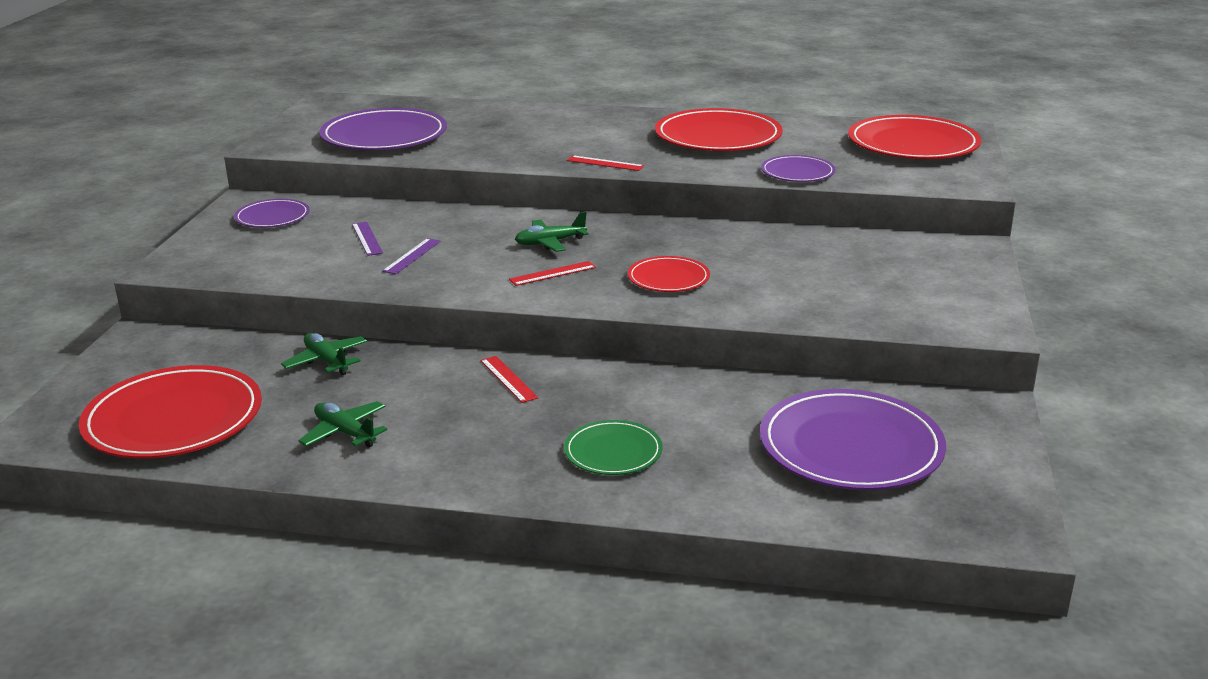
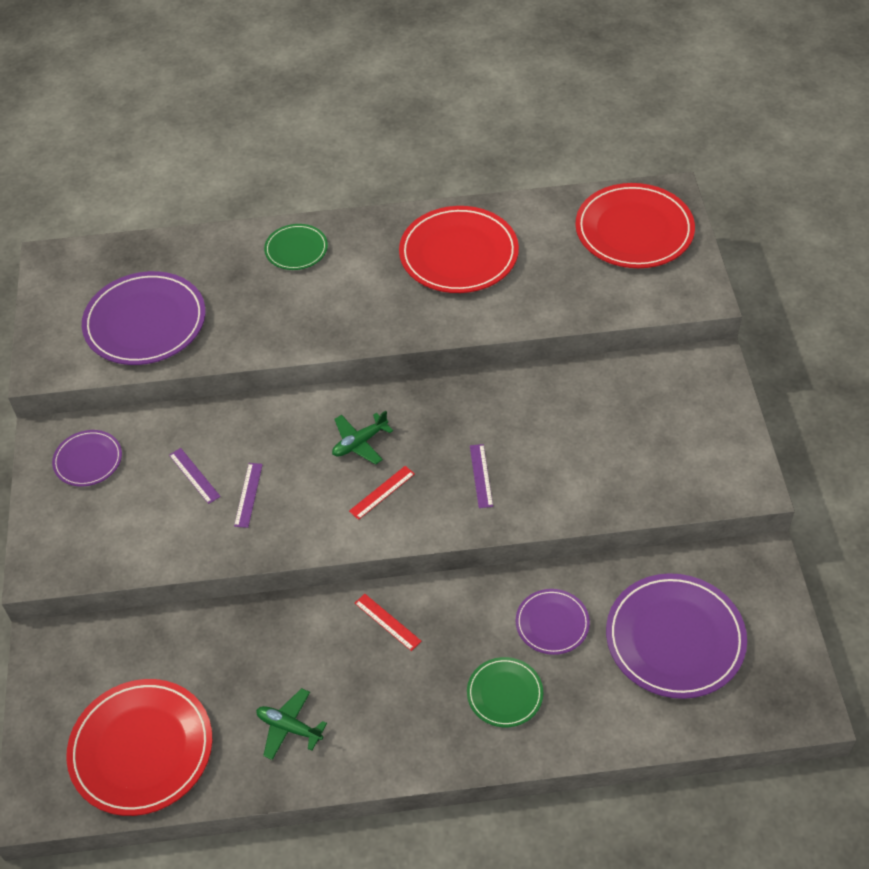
camera: 15 degrees left, 25 degrees up
(326, 361) = (227, 637): green plane -> none
(557, 118) = (296, 249): none -> green plate
(605, 163) = (375, 328): red ruler -> none
(668, 278) = (481, 475): red plate -> purple ruler
(797, 172) = (550, 307): purple plate -> purple plate (552, 623)

